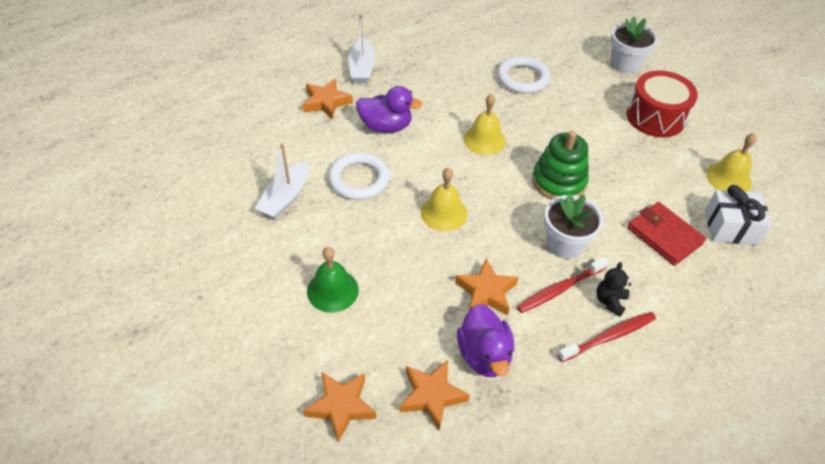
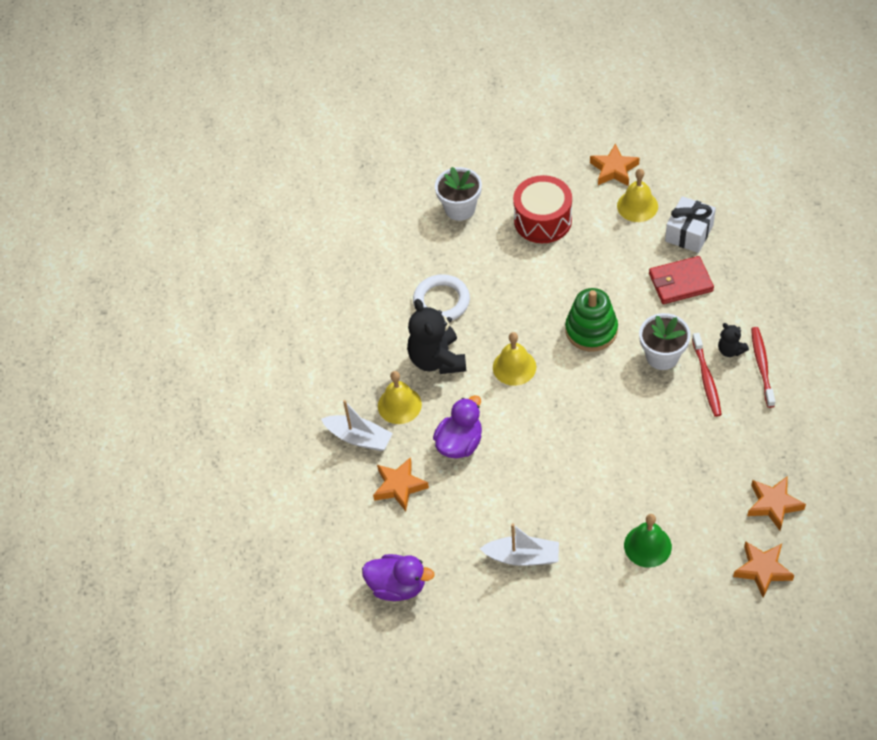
camera: 60 degrees left, 5 degrees up
(285, 198) = (522, 557): white boat -> white boat turned 45 degrees counterclockwise
(359, 179) = (523, 488): white ring -> none
(444, 213) = (593, 432): yellow bell -> yellow bell (399, 405)
(462, 91) = (437, 360): none -> black teddy bear
(484, 355) = (749, 456): purple duck -> purple duck (397, 586)
(486, 292) = (690, 432): orange star -> orange star (614, 169)

